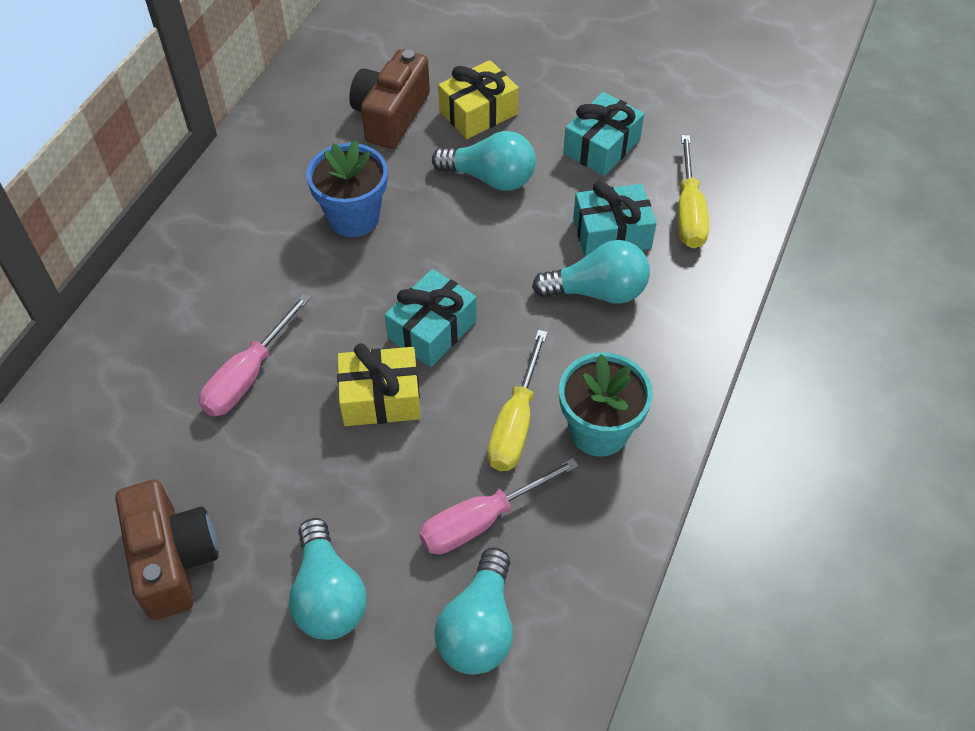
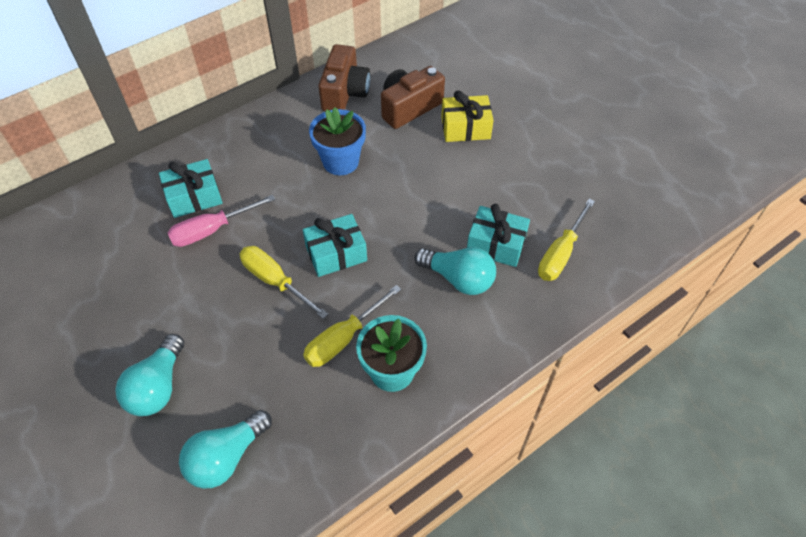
camera: 30 degrees right, 0 degrees up
(173, 560) = (94, 318): brown camera -> brown camera (345, 93)
(380, 398) = (275, 281): yellow gift -> yellow screwdriver
(481, 521) = (277, 390): pink screwdriver -> none
(490, 178) = (443, 173): turquoise light bulb -> none
(601, 147) = (531, 184): turquoise gift -> turquoise gift (194, 197)

